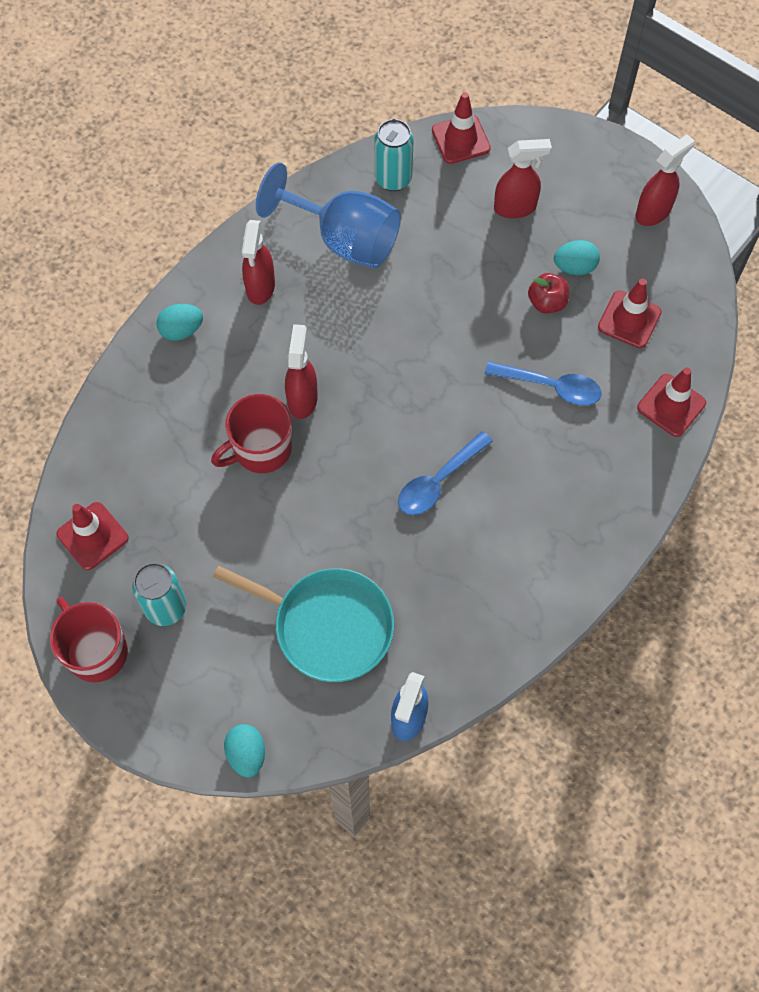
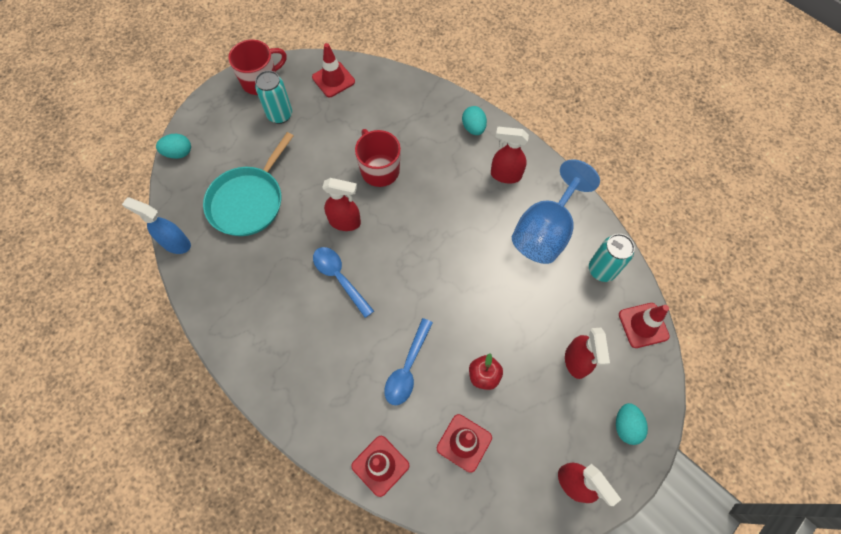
camera: 95 degrees right, 0 degrees up
(302, 399) = (414, 196): red spray bottle -> red spray bottle (345, 222)
(574, 267) = (517, 403): turquoise egg -> turquoise egg (626, 426)

